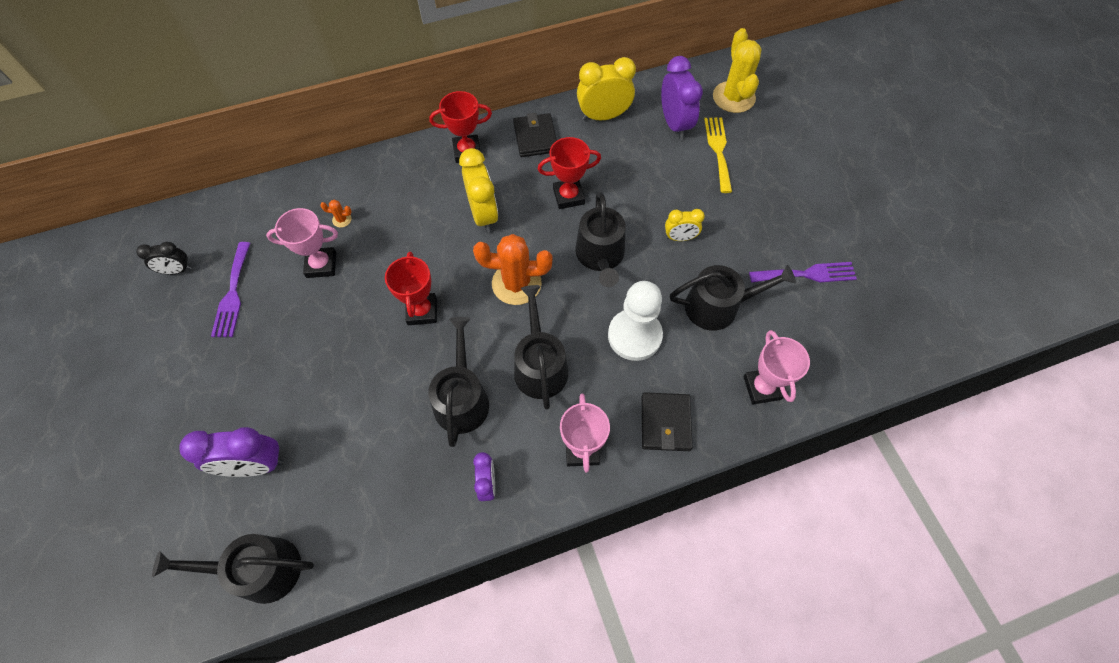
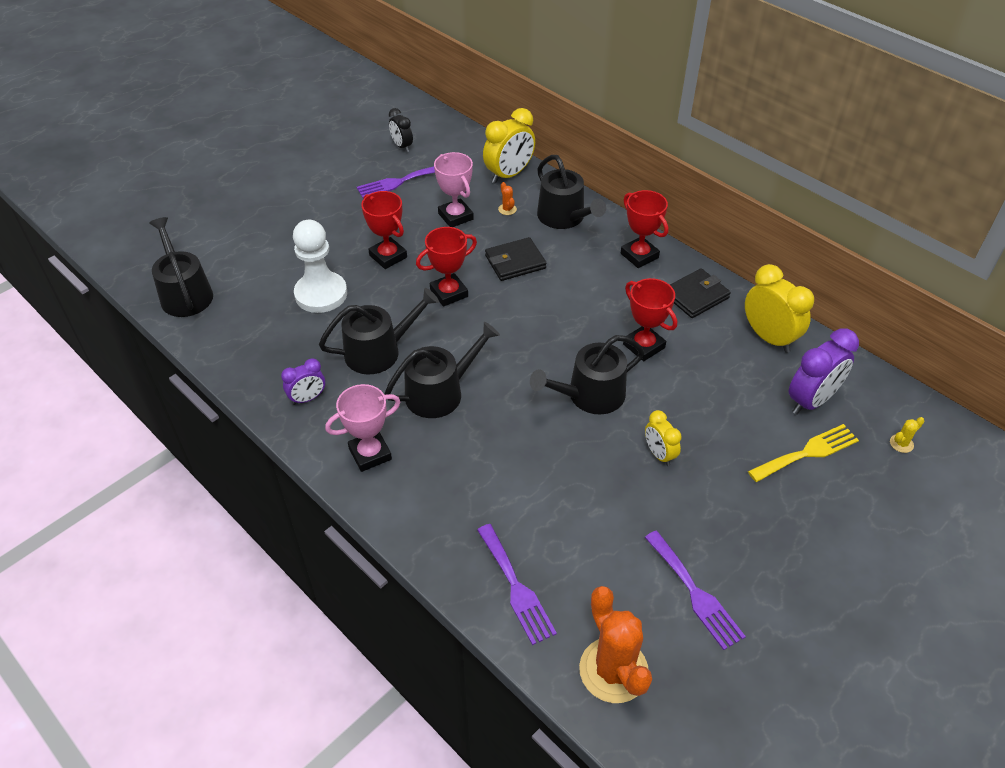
camera: 65 degrees right, 15 degrees down
(255, 465) = (264, 256): purple clock -> none
(337, 344) = (388, 256): none -> red trophy
(483, 214) = (576, 293): yellow clock -> yellow clock (509, 175)
(516, 283) = (517, 344): orange cactus -> orange cactus (613, 670)
(634, 336) = (514, 454): white pawn -> white pawn (321, 294)
(665, 423) = (430, 511): black wallet -> black wallet (515, 262)
(718, 306) = (594, 516): black watering can -> black watering can (564, 217)
(733, 97) = (901, 443): yellow cactus -> yellow cactus, size x0.40
(762, 388) = (516, 587): pink trophy -> purple fork

